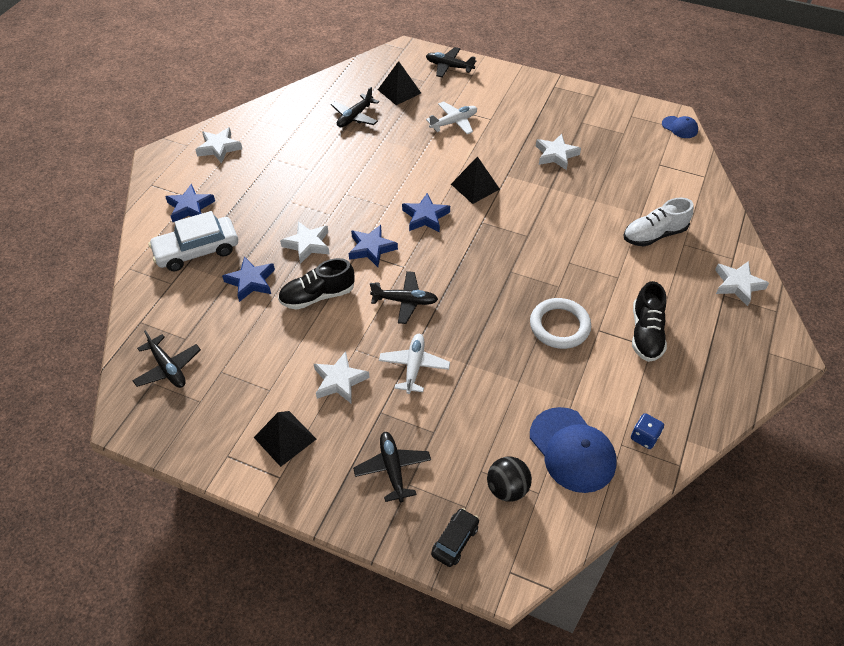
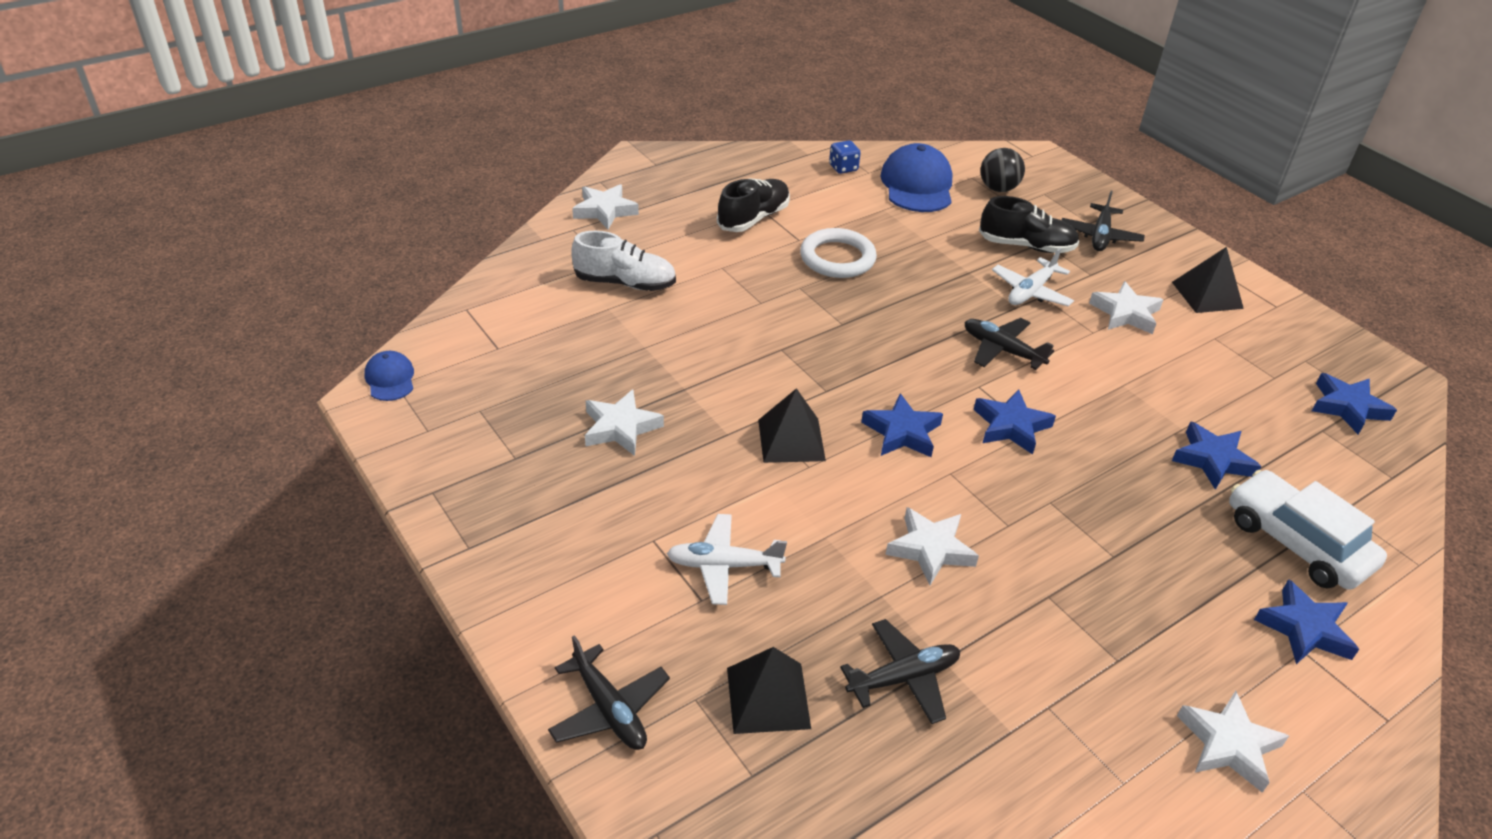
camera: 150 degrees left, 10 degrees down
(168, 368) = (1347, 407): black plane -> blue star
(197, 251) = (1296, 542): white car -> white car turned 135 degrees counterclockwise
(307, 244) = (1107, 473): white star -> white star (930, 549)
(317, 296) = (1118, 402): black shoe -> black shoe (1026, 246)
(455, 540) = (1067, 182): black car -> none

